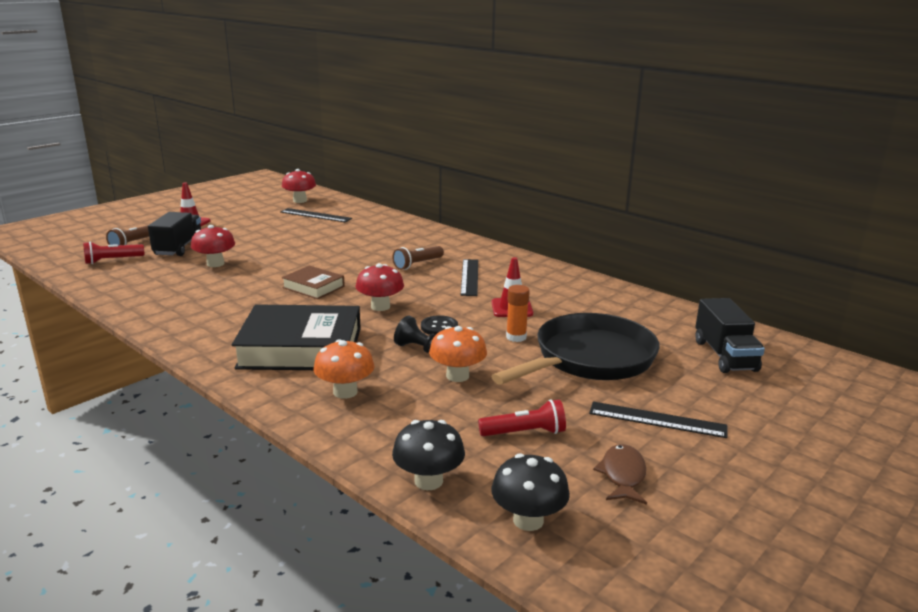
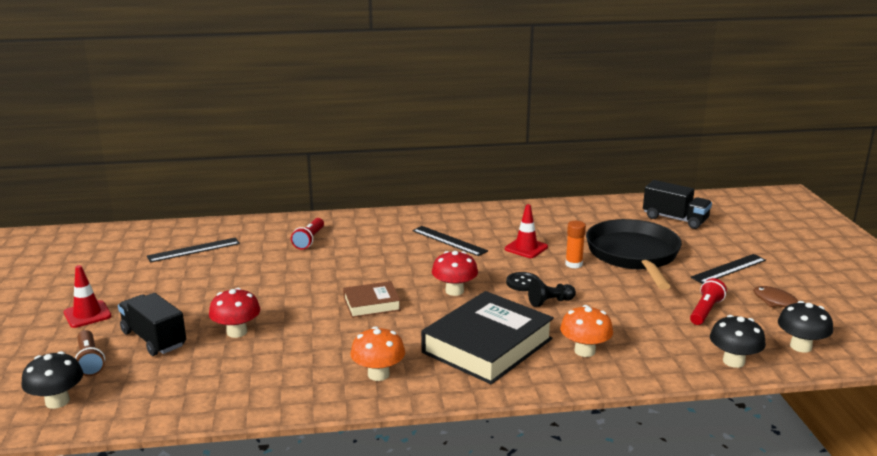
camera: 50 degrees left, 0 degrees up
(78, 253) = (57, 401): none -> black mushroom
(112, 260) = (123, 385): red flashlight -> red flashlight (309, 240)
(300, 201) = (135, 244): red mushroom -> none
(418, 264) = (392, 249): brown flashlight -> none
(457, 376) = (607, 304): orange mushroom -> orange mushroom (378, 374)

